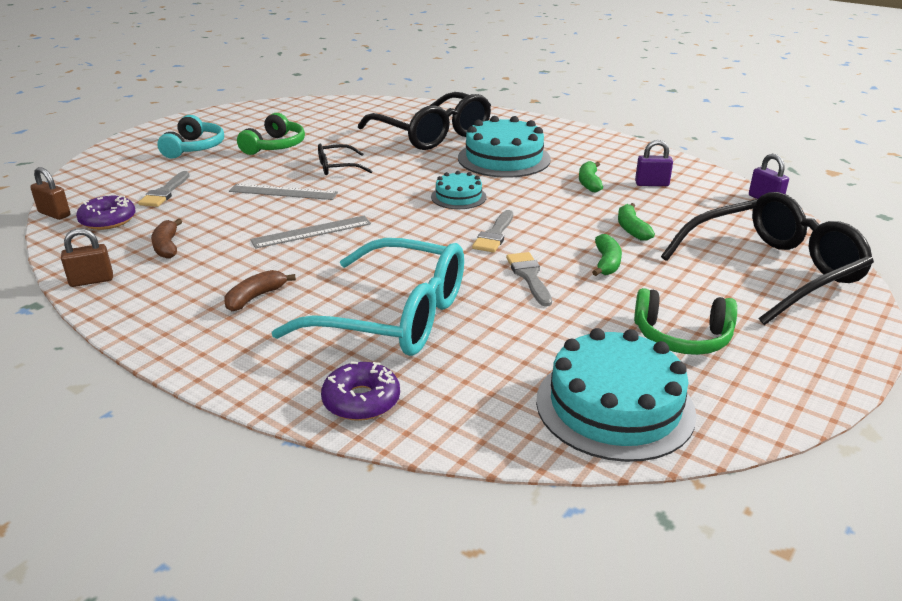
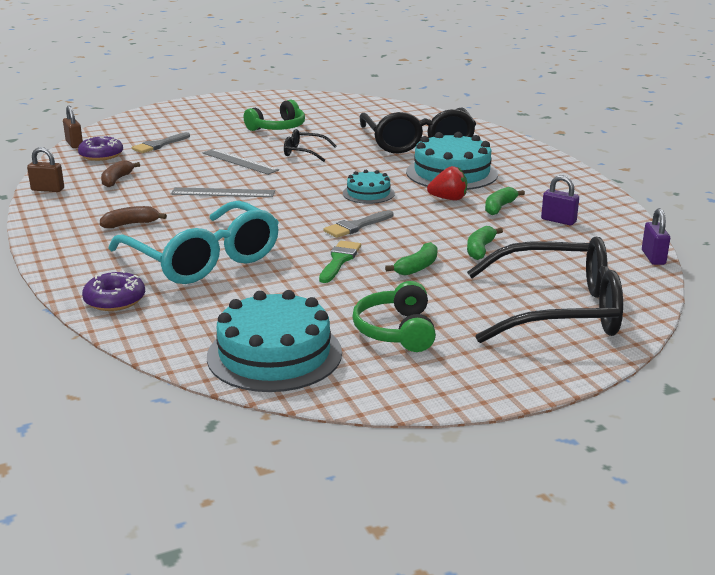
camera: 30 degrees right, 5 degrees down
(194, 148) = (218, 118): turquoise headphones -> none
(529, 276) = (339, 260): grey brush -> green brush
(536, 185) = (448, 199): none -> red strawberry
(682, 337) = (396, 331): green headphones -> green headphones turned 45 degrees clockwise

